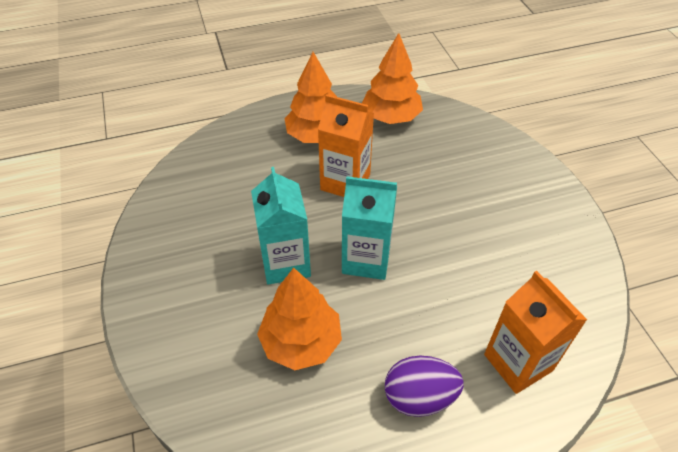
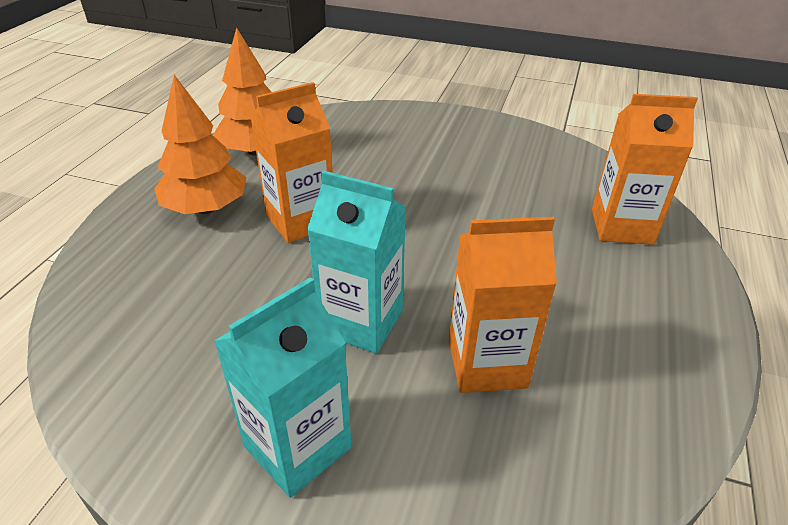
camera: 55 degrees left, 10 degrees down
(301, 342) = (487, 363): orange tree -> orange carton
(366, 259) = (421, 257): turquoise carton -> turquoise carton (297, 447)
(419, 397) = (621, 305): purple egg -> none

